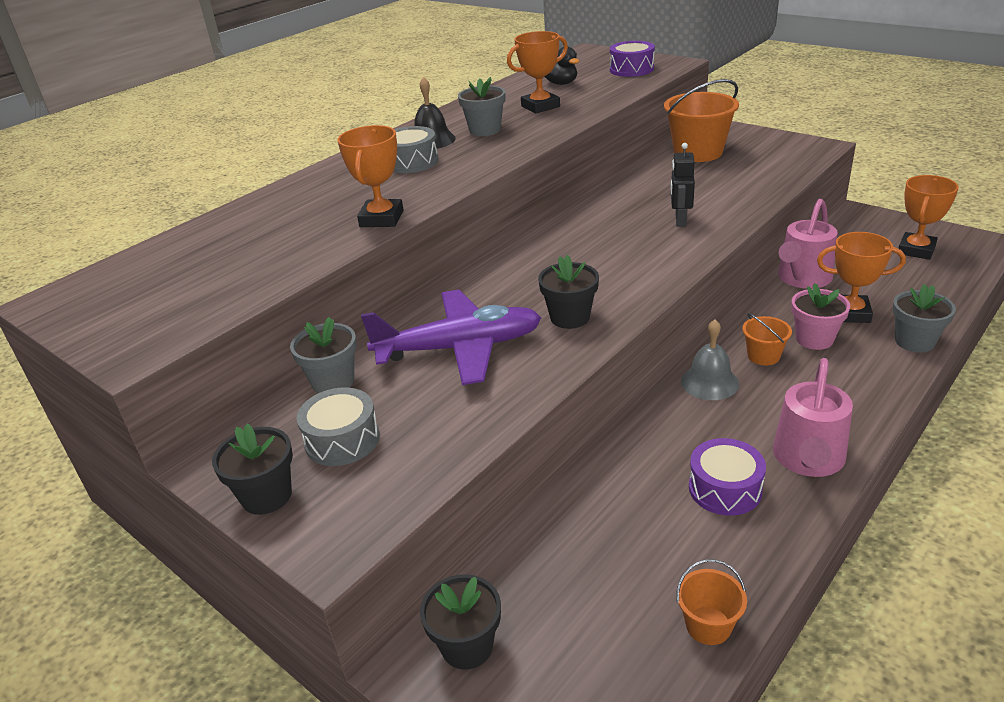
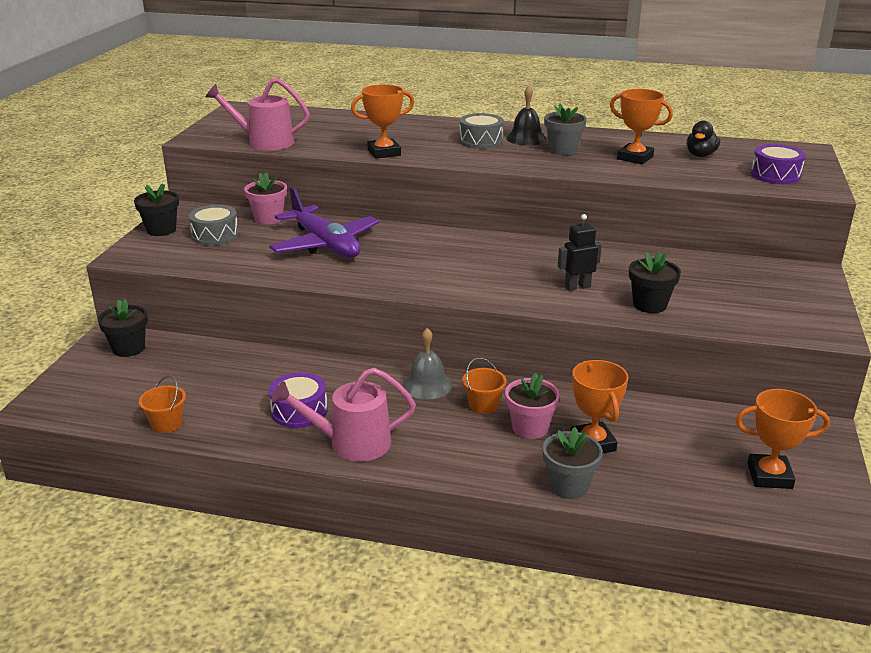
camera: 60 degrees right, 5 degrees down
(333, 382) = (268, 218): grey flower pot -> pink flower pot
(570, 317) = (386, 271): black flower pot -> black flower pot (649, 305)
(698, 152) = (736, 273): orange bucket -> none
(802, 279) = (636, 409): pink watering can -> pink watering can (264, 142)

